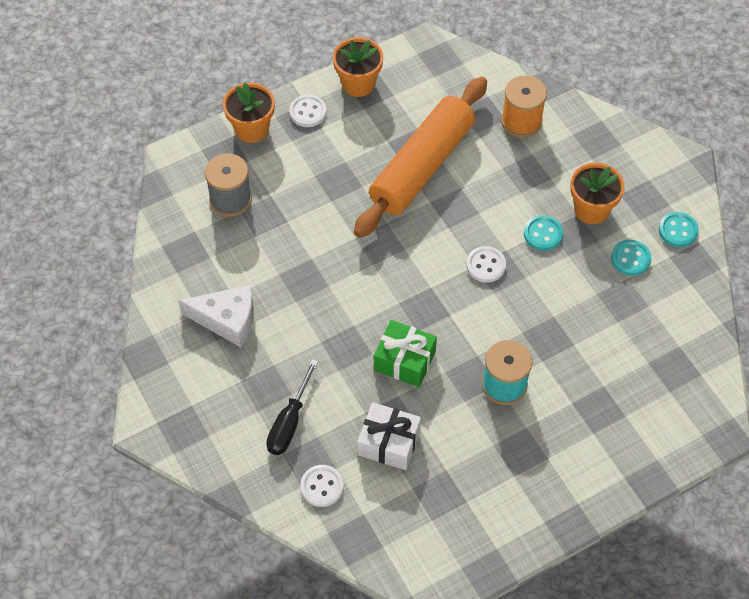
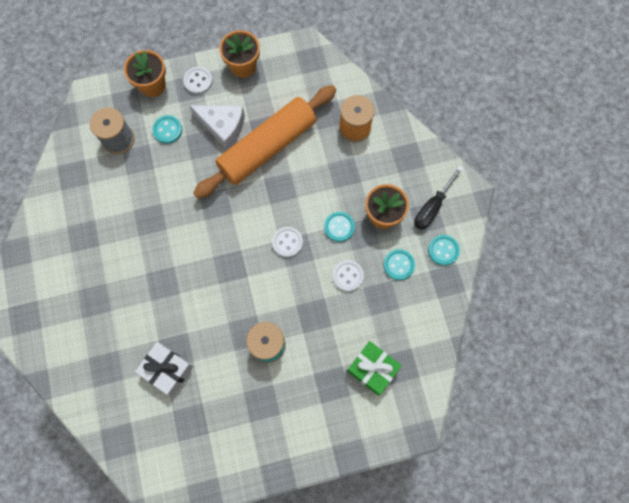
camera: 15 degrees right, 15 degrees up
(227, 320) = (84, 238): white cheese -> white cheese (223, 127)
(289, 175) = (167, 130): none -> turquoise button
(289, 422) = (101, 333): black screwdriver -> black screwdriver (432, 207)
(322, 486) = (107, 392): white button -> white button (348, 276)
(404, 361) = (201, 305): green gift -> green gift (372, 369)

